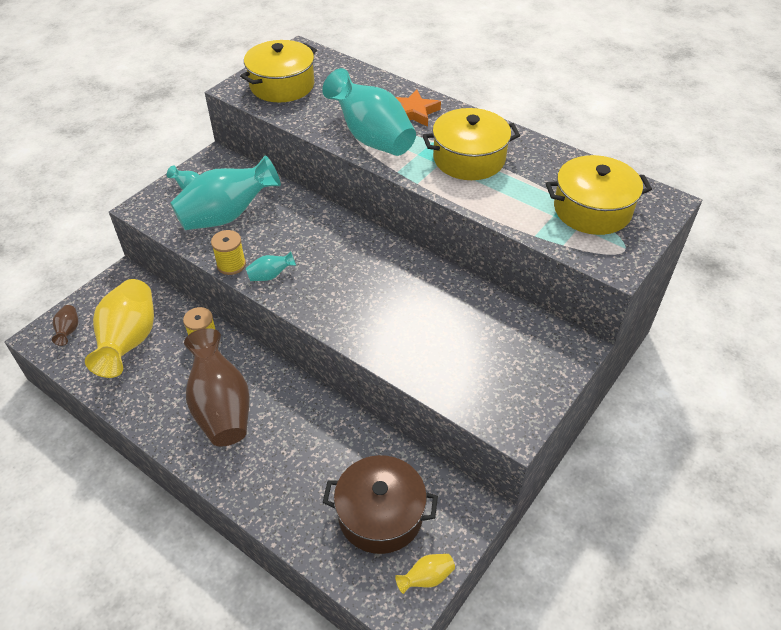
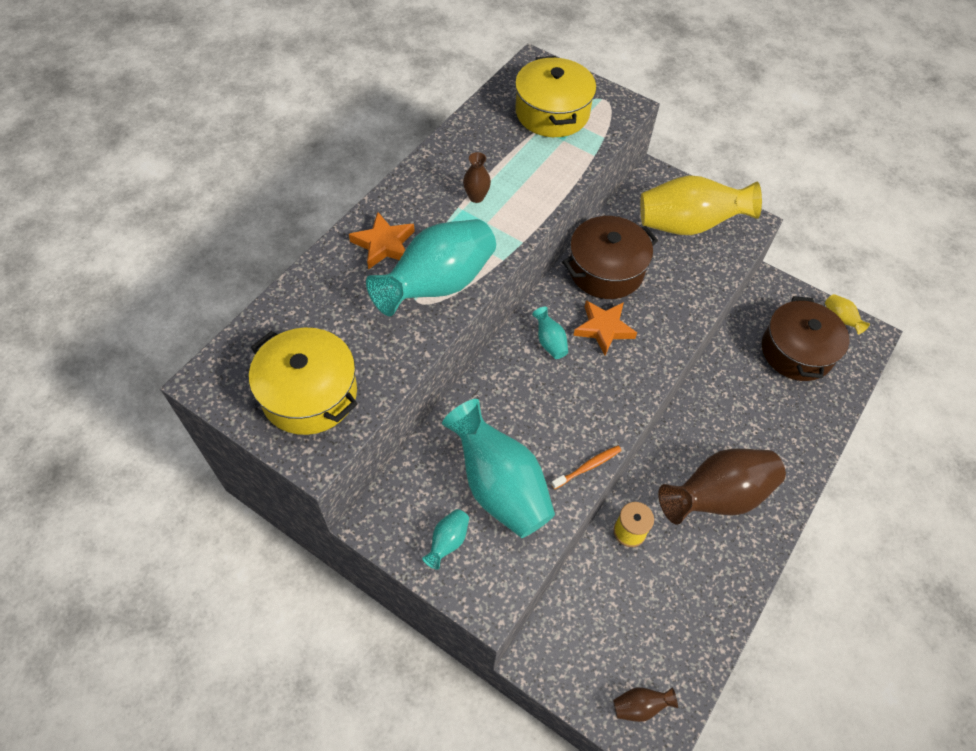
camera: 95 degrees left, 10 degrees up
(129, 341) = (645, 619): yellow vase -> yellow vase (688, 225)
(231, 265) = (588, 467): yellow spool -> orange toothbrush
(270, 275) = (600, 422): turquoise vase -> turquoise vase (549, 342)
(368, 286) = (603, 329): none -> orange star
(438, 293) = (606, 270): none -> brown pot
(469, 159) = (476, 197): yellow pot -> brown vase

